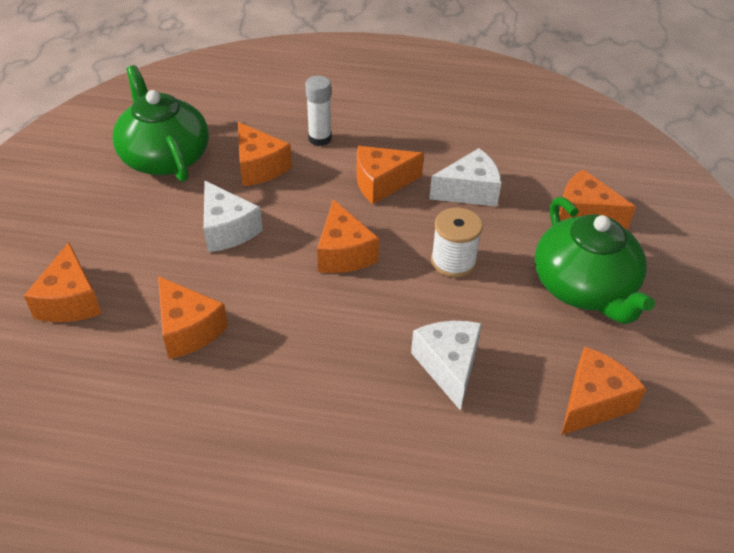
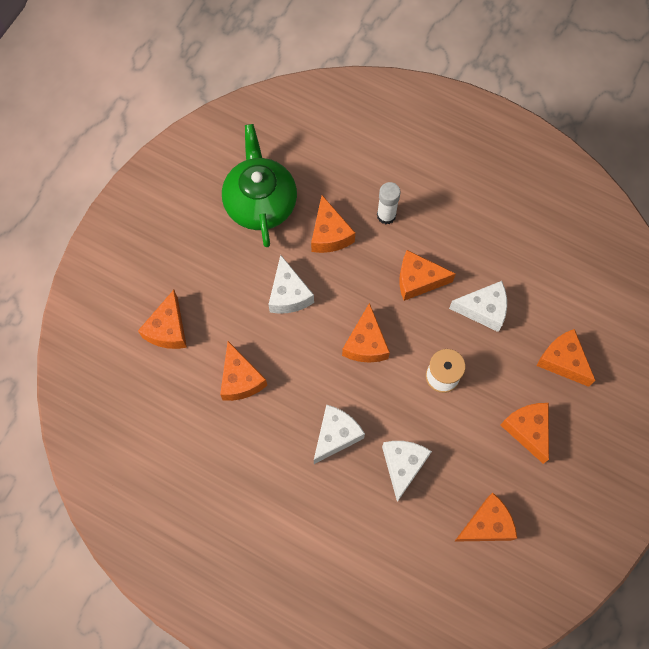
camera: 20 degrees right, 25 degrees up
(343, 357) = (336, 435): none -> white cheese
(584, 287) = (527, 430): green teapot -> orange cheese

